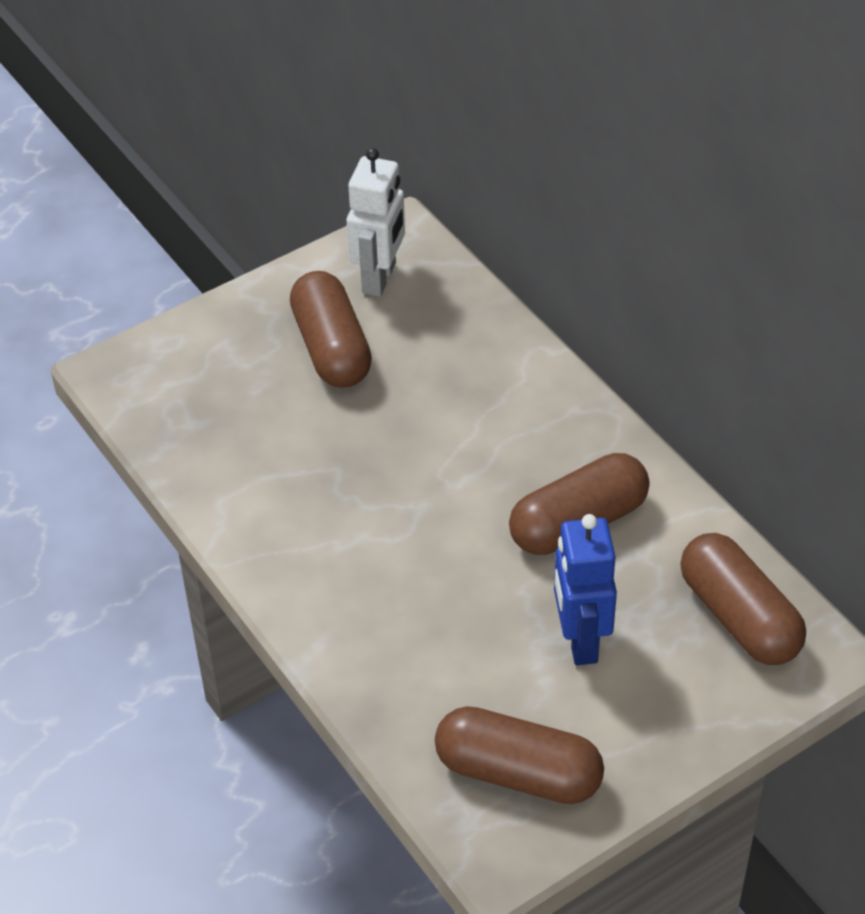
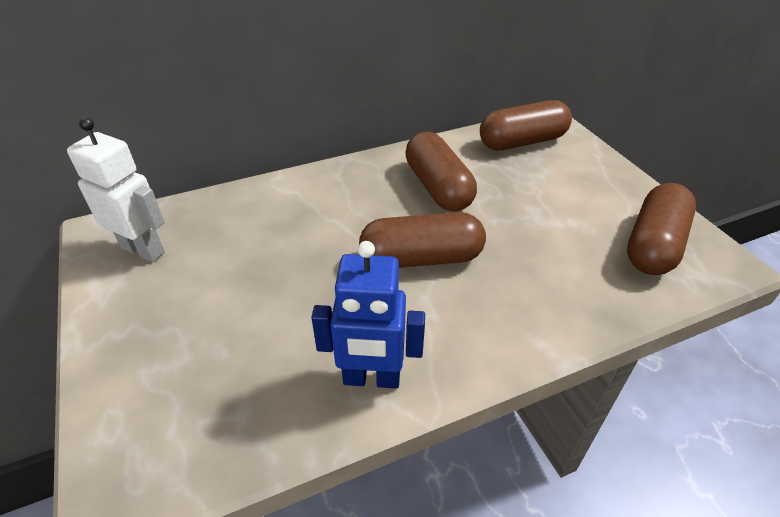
camera: 80 degrees left, 5 degrees down
(331, 348) = (204, 290): brown capsule -> brown capsule (421, 258)
(580, 640) = (538, 201): blue robot -> blue robot (371, 378)

